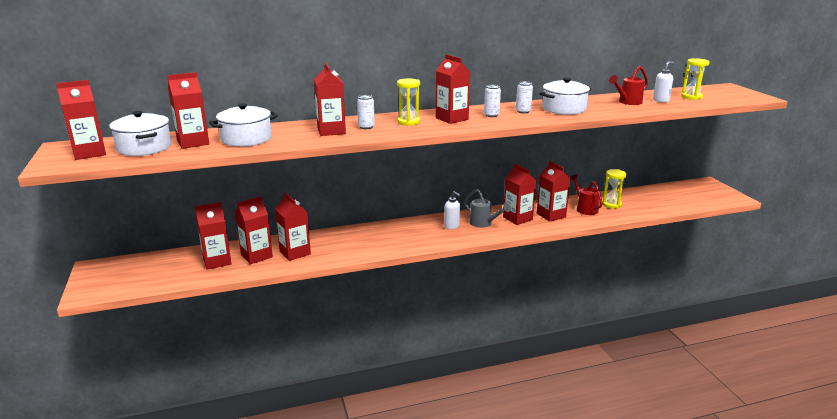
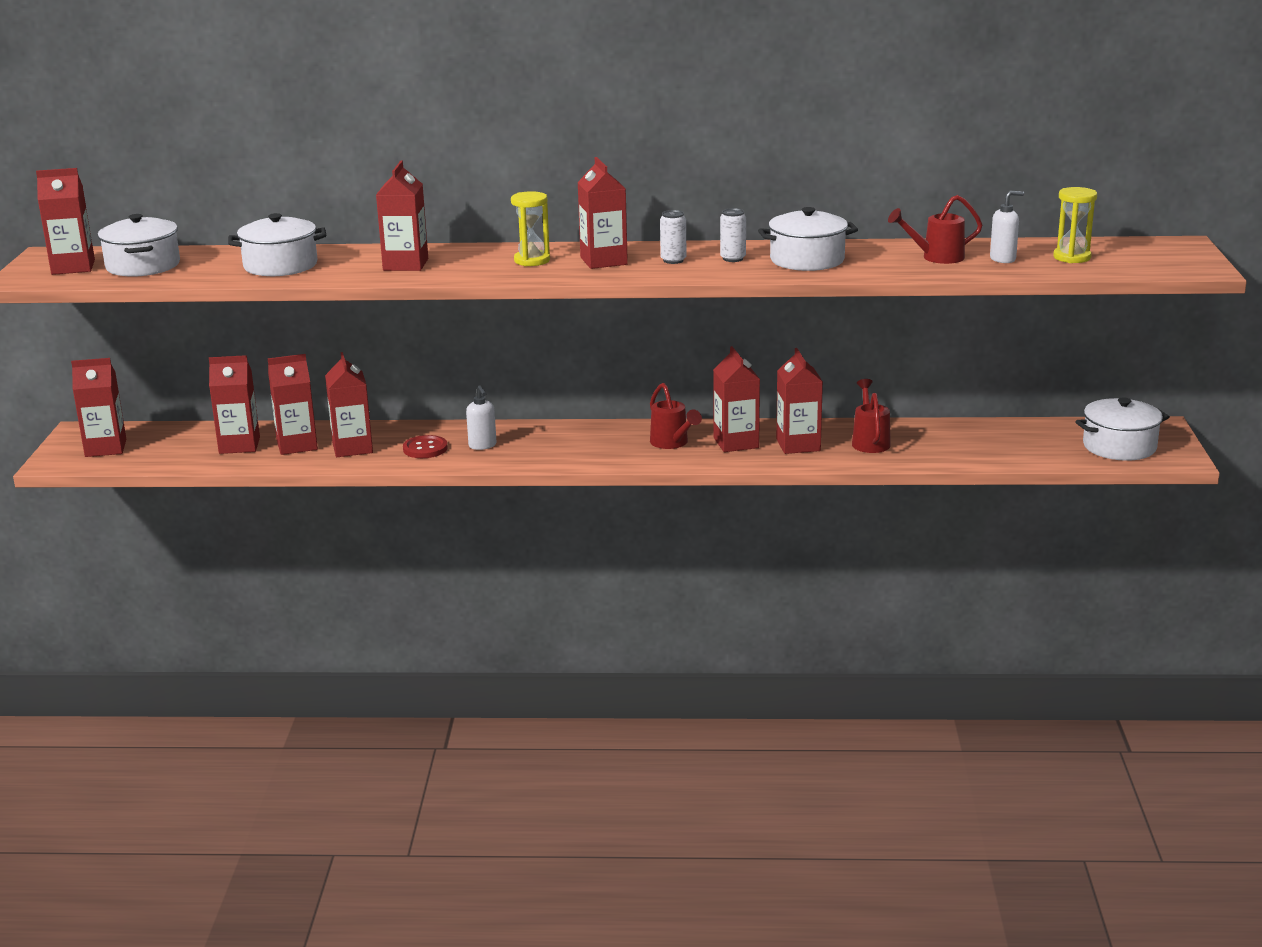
camera: 20 degrees right, 0 degrees up
(193, 143) = (208, 264): red carton -> red carton (105, 448)
(342, 247) = (425, 449): none -> red button
(366, 127) = (461, 263): white can -> none
(452, 226) = (616, 441): white soap dispenser -> white soap dispenser (482, 446)
(484, 223) = (672, 443): grey watering can -> red watering can
(611, 204) = (925, 441): yellow hourglass -> none
(703, 195) = (1119, 447): none -> white pot

